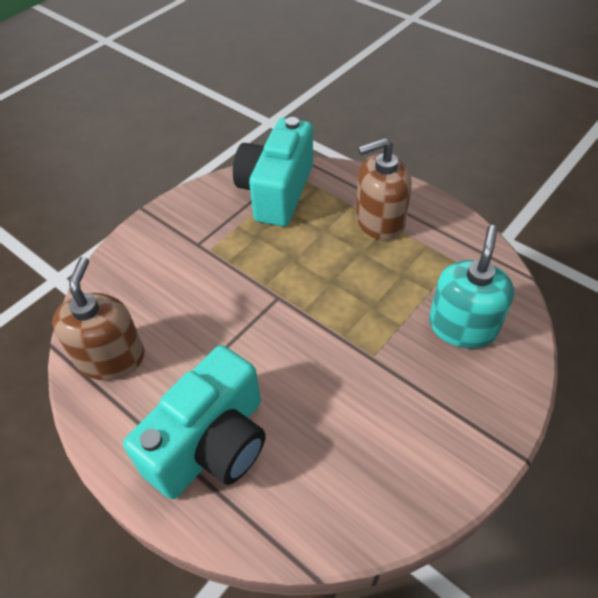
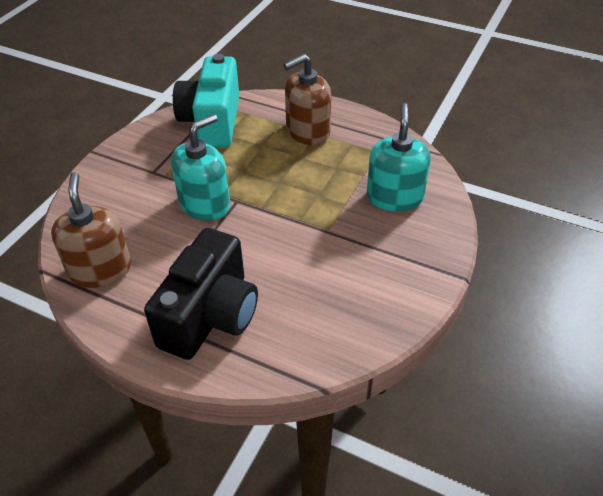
camera: 15 degrees left, 5 degrees down
(212, 444) = (210, 316): turquoise camera -> black camera
(242, 295) = (205, 204): none -> turquoise soap dispenser

